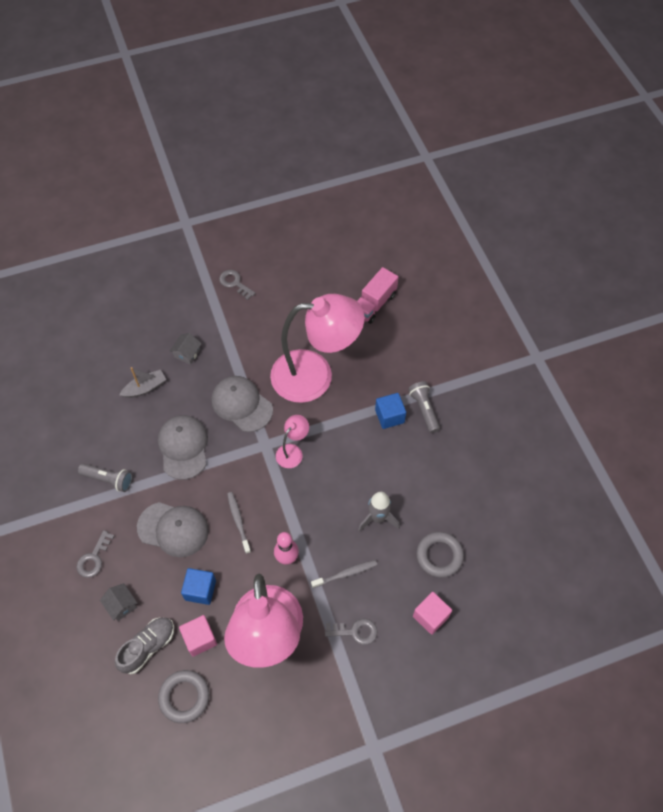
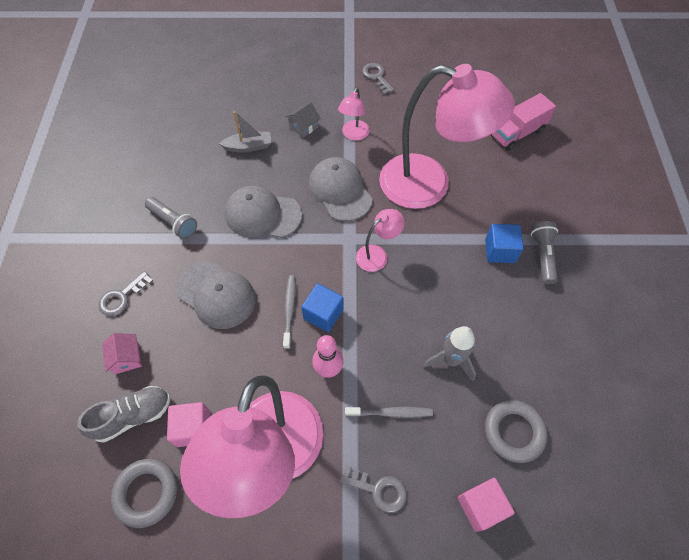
camera: 20 degrees right, 0 degrees up
(121, 605) = (127, 358): grey house -> pink house
(183, 447) = (262, 214): grey cap -> grey cap turned 90 degrees counterclockwise
(200, 590) = (217, 372): blue cube -> blue cube (323, 314)
(234, 348) = (353, 135): none -> pink lamp

